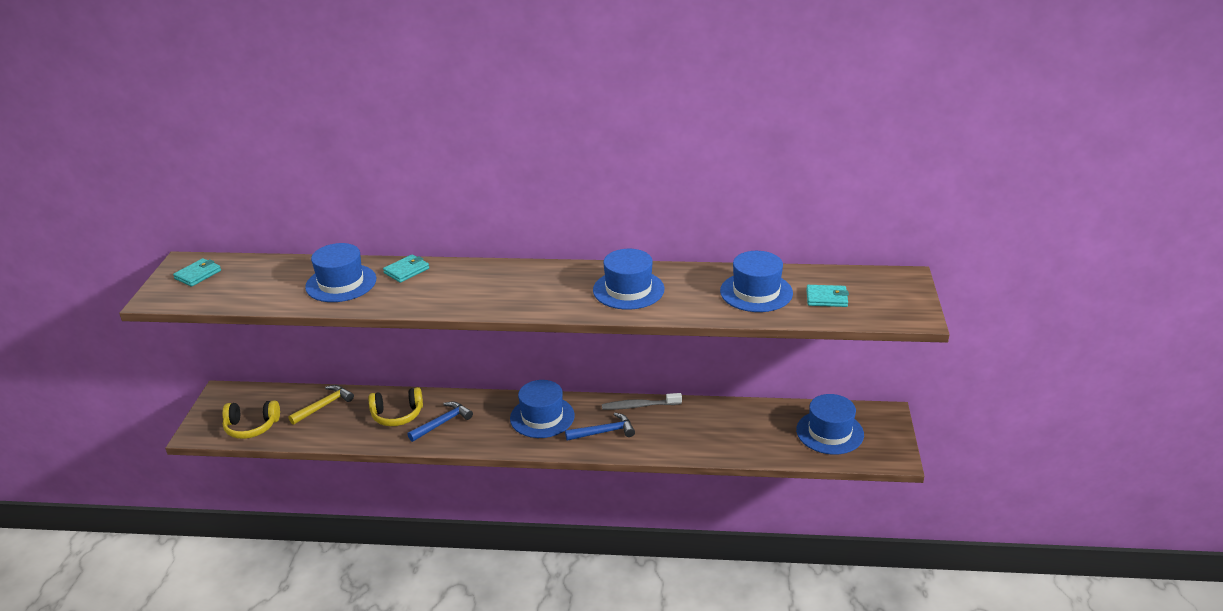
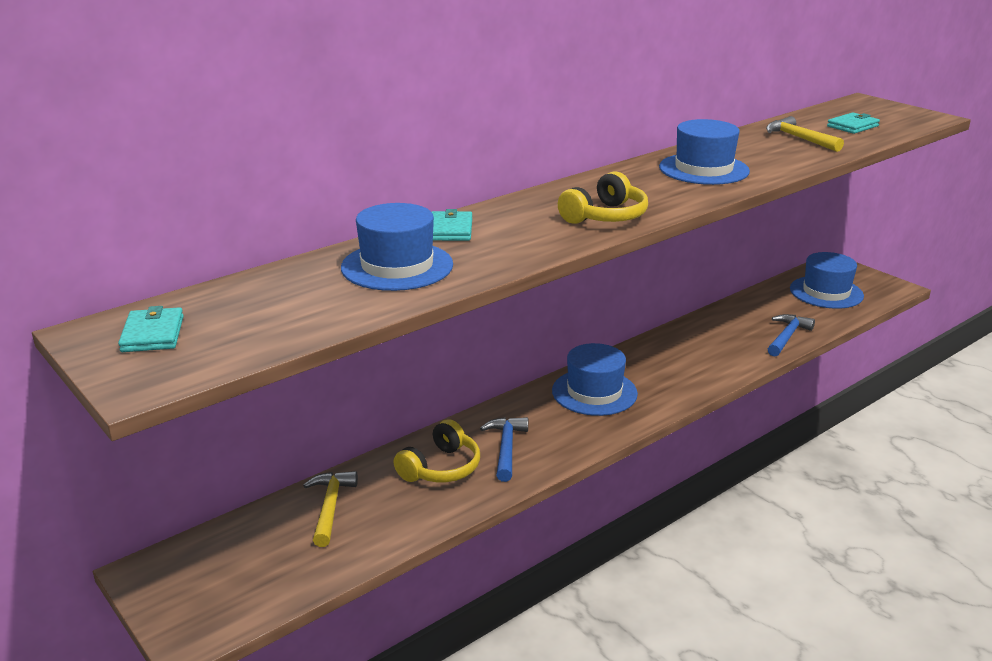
camera: 45 degrees left, 5 degrees down
(251, 427) = (267, 582): yellow headphones -> yellow headphones (605, 216)
(604, 432) = (671, 375): blue hammer -> blue hammer (787, 336)
(639, 406) = (659, 342): grey toothbrush -> none
(756, 292) = (799, 138): blue hat -> yellow hammer

